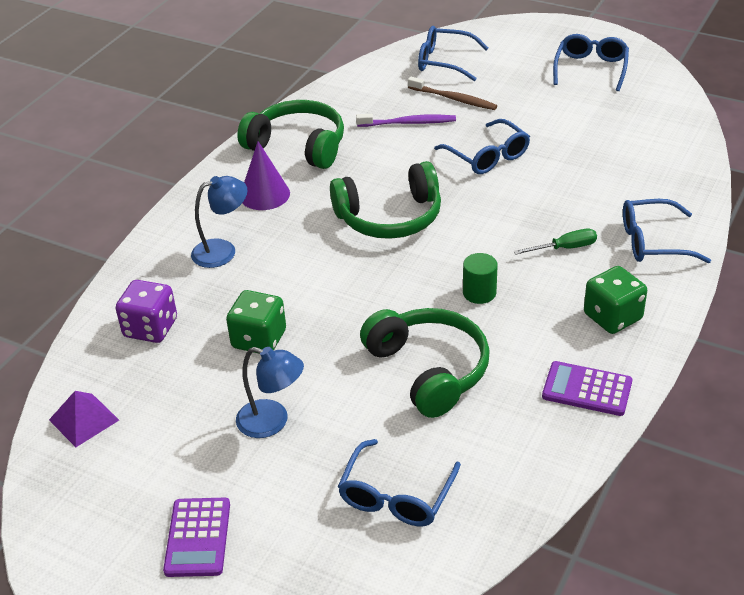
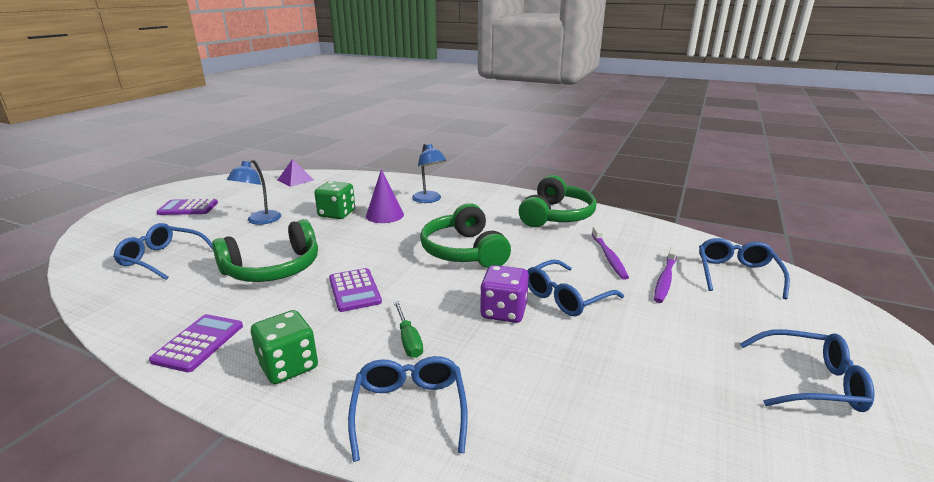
camera: 85 degrees right, 15 degrees down
(150, 328) = (360, 187): purple dice -> purple dice (503, 311)
(264, 194) = (491, 208): purple cone -> purple cone (384, 215)
(454, 99) = (665, 279): brown toothbrush -> purple toothbrush
(479, 293) = (354, 290): green cylinder -> purple calculator

